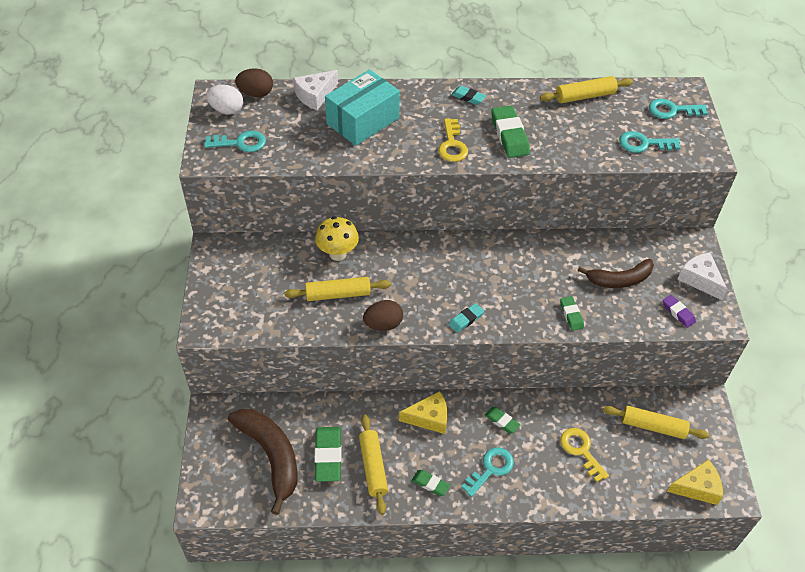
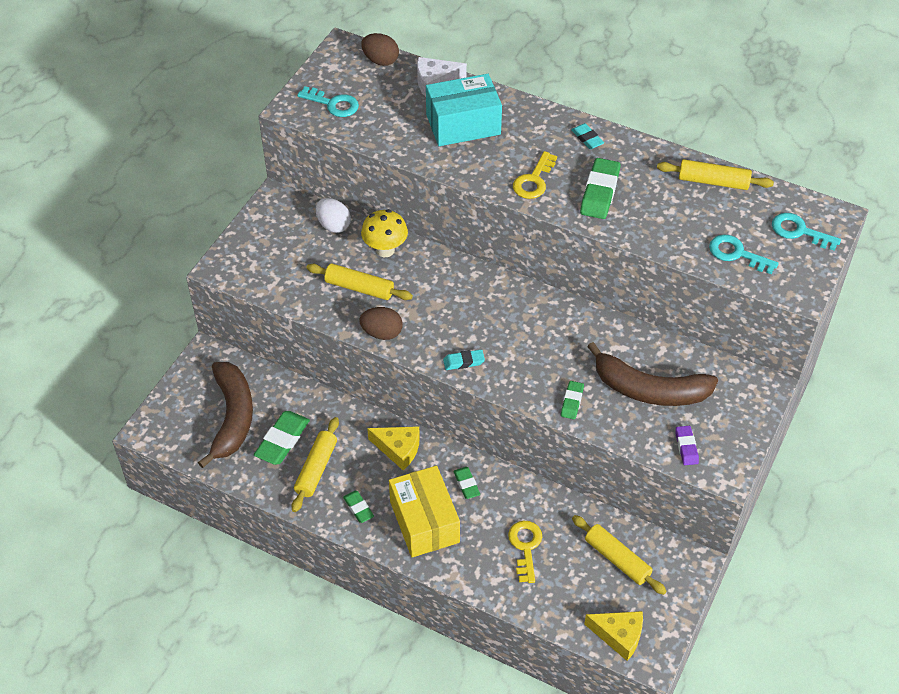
camera: 30 degrees right, 0 degrees up
(226, 110) = (342, 67): white egg -> white egg (333, 225)
(490, 469) = (424, 522): turquoise key -> yellow box
(619, 279) = (649, 389): brown banana -> brown banana, size x1.50
(700, 279) = (737, 425): white cheese -> none

